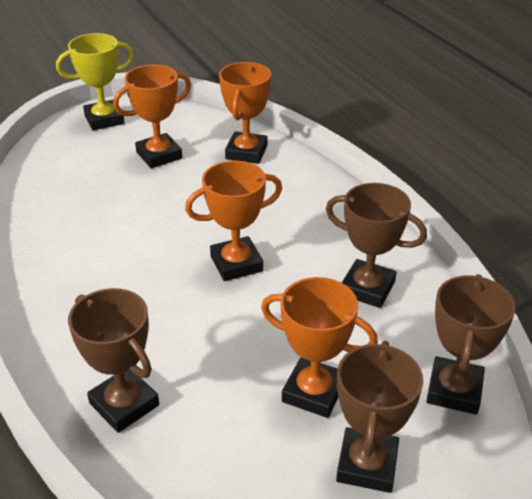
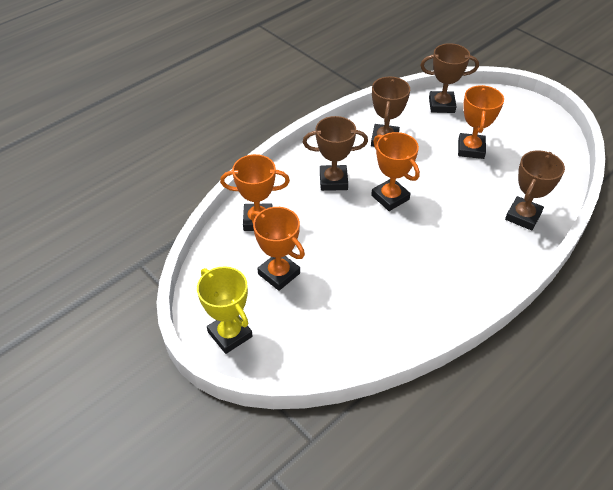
camera: 105 degrees left, 10 degrees up
(367, 464) = (500, 127): brown trophy -> brown trophy (333, 181)

